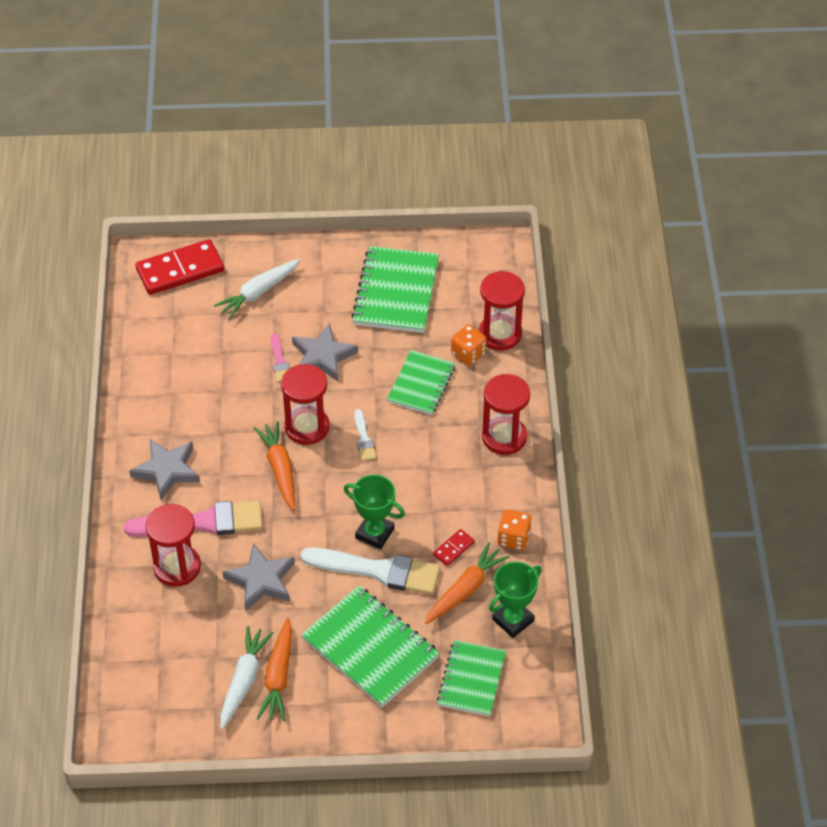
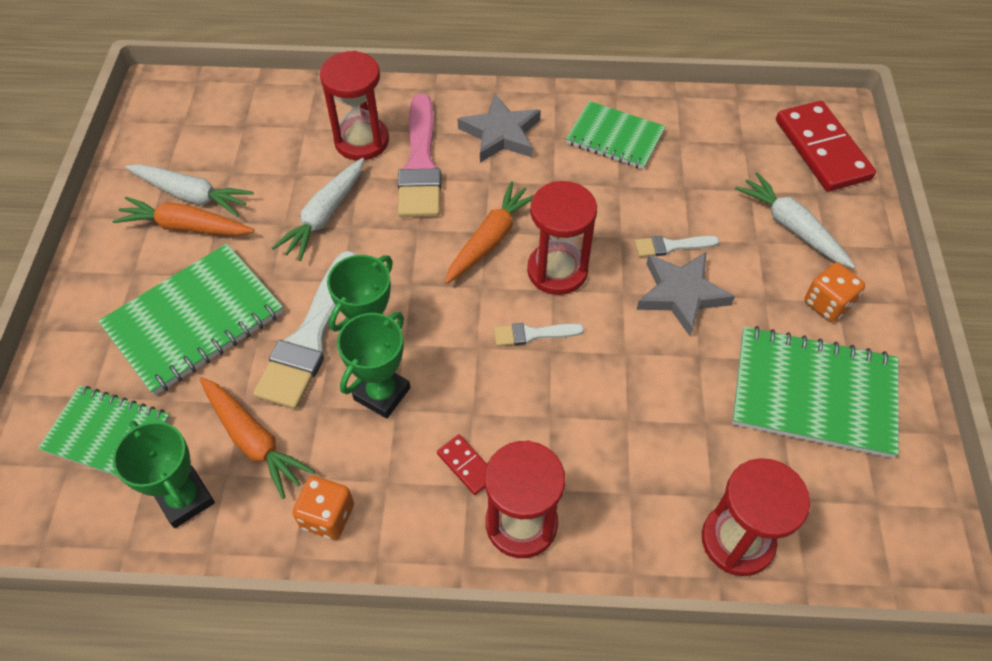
camera: 95 degrees right, 5 degrees up
(261, 580) = (325, 215): grey star -> white carrot
(280, 361) = (671, 246): pink brush -> white brush
(280, 469) = (490, 239): orange carrot -> orange carrot turned 45 degrees counterclockwise
(421, 384) = (630, 414): green notebook -> green notebook (615, 137)
(421, 521) = (382, 393): none -> green trophy
(453, 548) = (326, 431): red domino -> red domino (466, 466)
(468, 354) = (692, 486): orange dice -> orange dice (827, 304)

